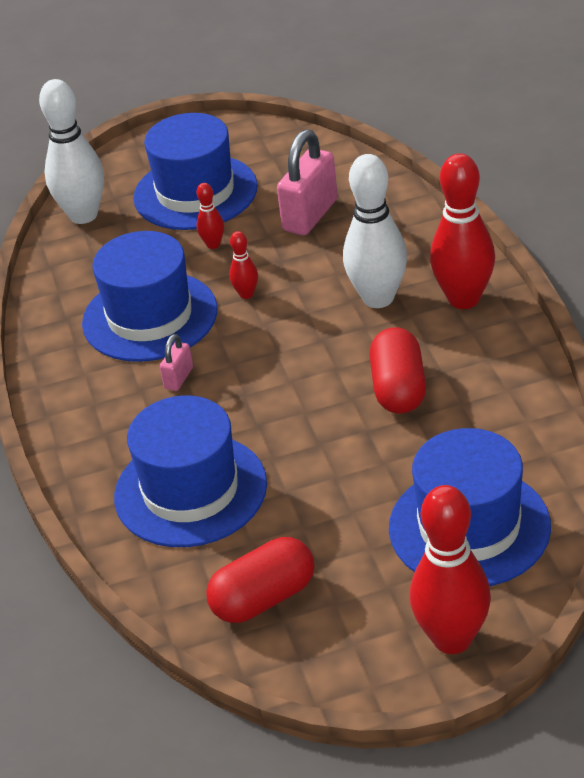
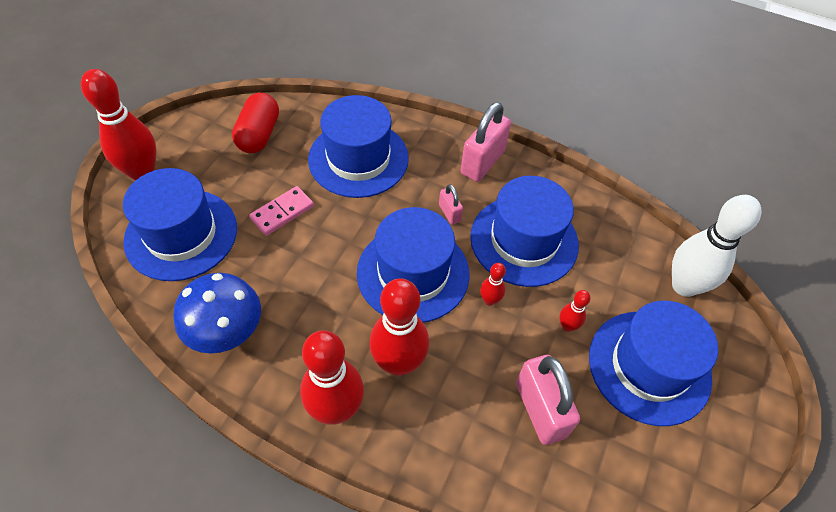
camera: 125 degrees right, 15 degrees up
(76, 403) = (482, 162): none -> pink padlock
(282, 351) = (413, 273): none -> blue hat
(339, 483) = (282, 212): none -> pink domino
(378, 298) = (399, 362): white bowling pin -> red bowling pin
(398, 389) = (308, 296): red capsule -> none
(503, 406) = (226, 331): none -> blue mushroom

